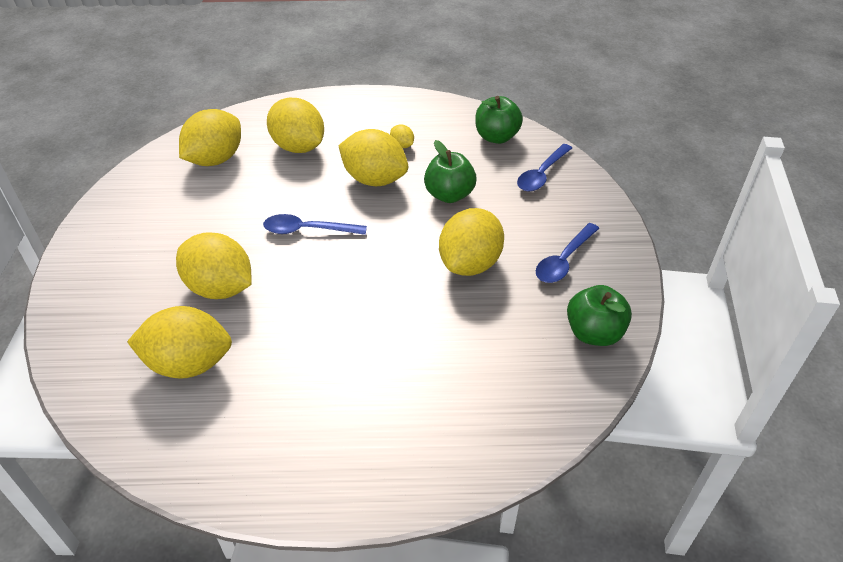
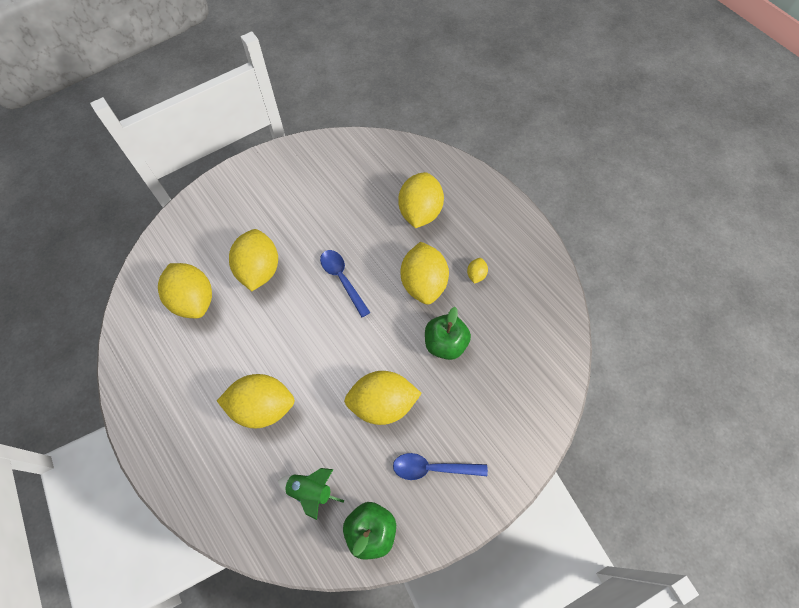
camera: 55 degrees right, 20 degrees up
(215, 159) = (368, 175): yellow lemon -> yellow lemon (262, 406)
(496, 137) = (542, 333): green apple -> none
(517, 361) = (311, 491): none -> green rocket
(542, 174) = (522, 395): blue spoon -> none

